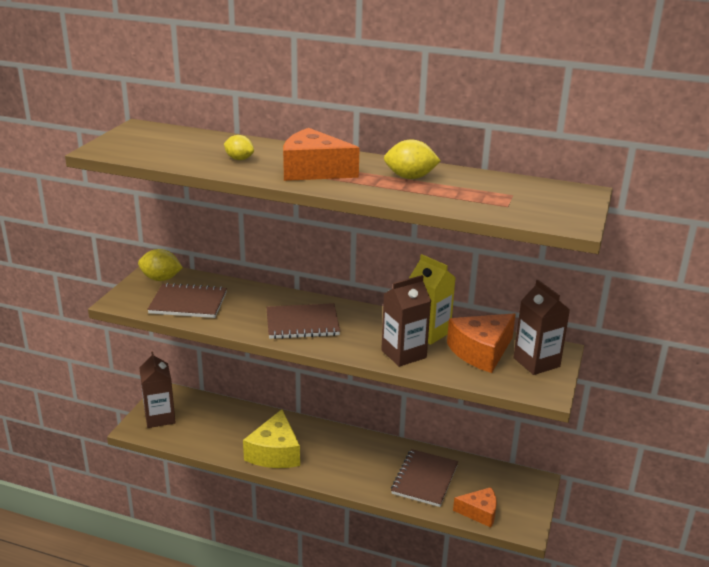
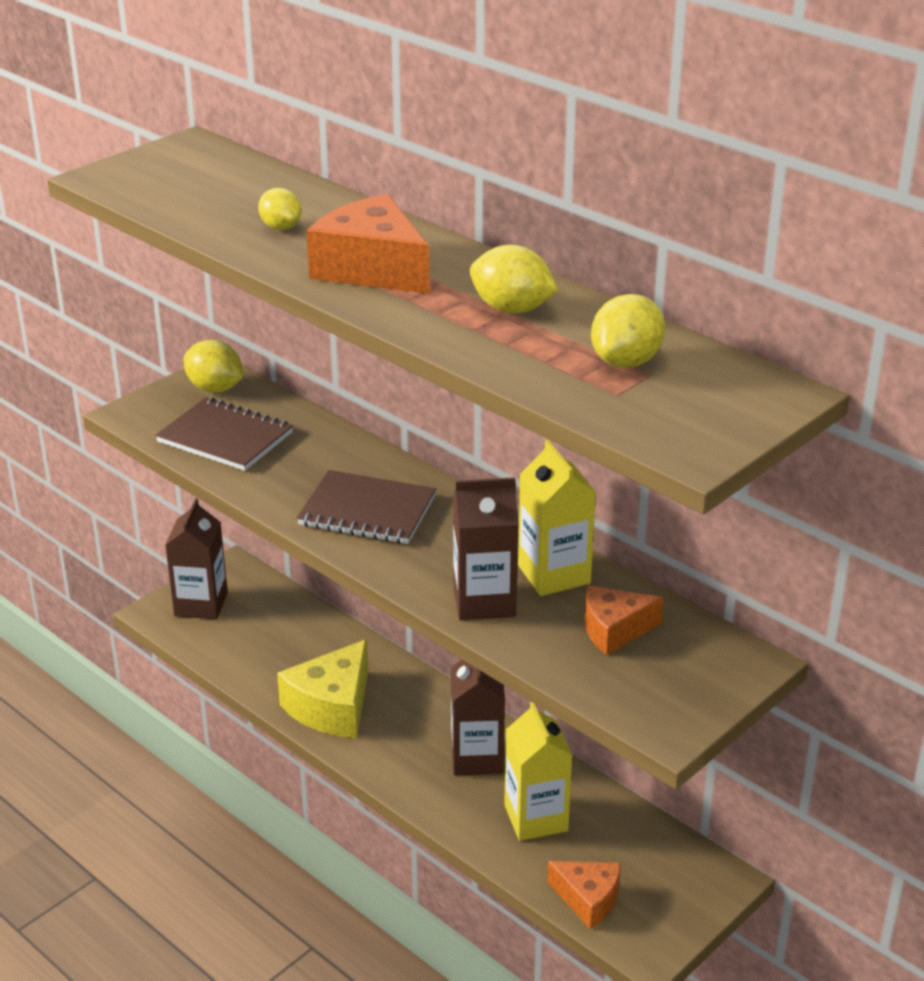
camera: 25 degrees right, 5 degrees up
(424, 479) = (536, 818): brown notebook -> yellow carton
(481, 352) = (614, 630): orange cheese -> orange cheese, size x0.63
(495, 191) = (626, 362): none -> yellow lemon
(536, 362) = (694, 672): brown carton -> brown carton (477, 757)

